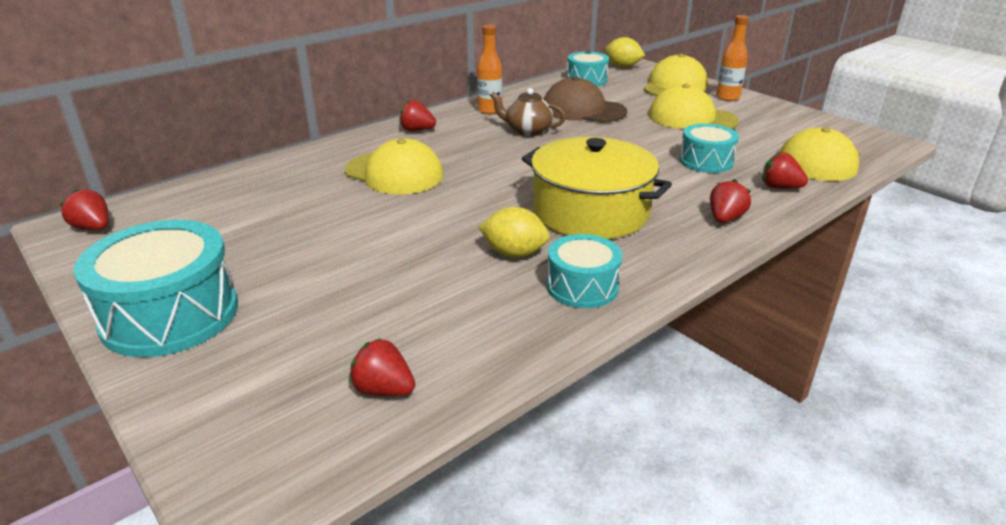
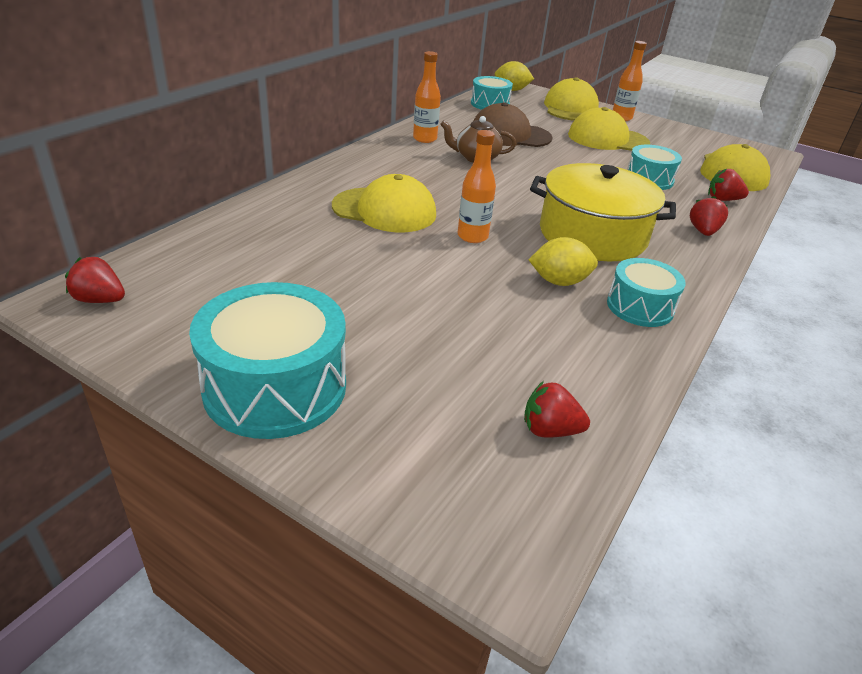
camera: 20 degrees left, 5 degrees up
(417, 130) = (370, 163): red strawberry -> none
(460, 203) = (472, 236): none -> orange bottle

